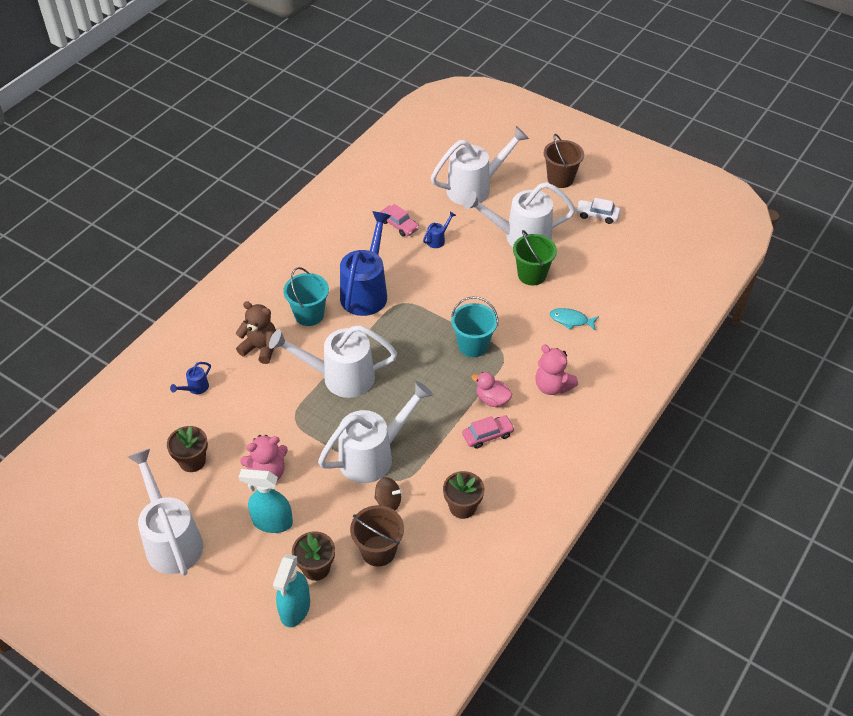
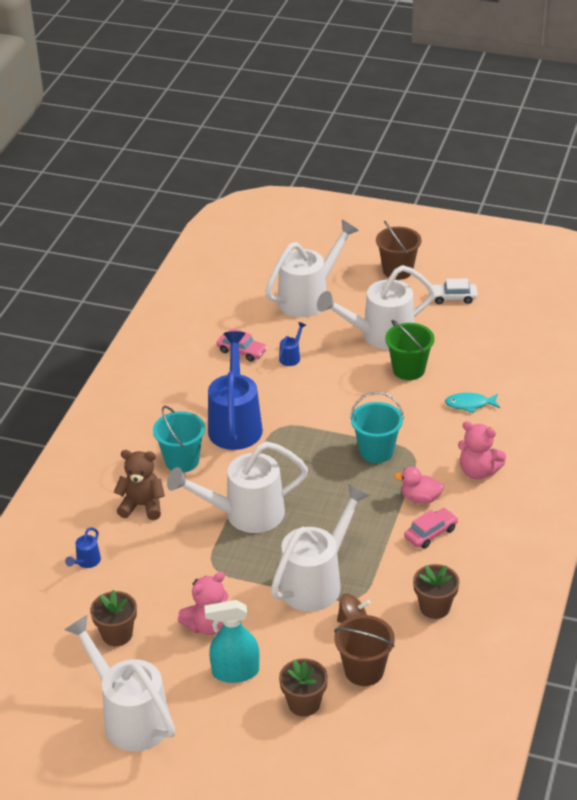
camera: 15 degrees left, 10 degrees down
(295, 609) = (299, 748): turquoise spray bottle -> none

